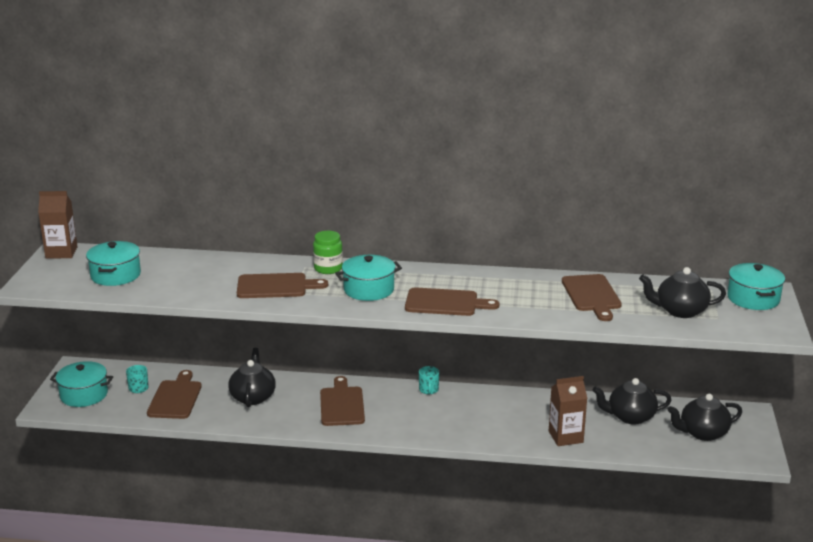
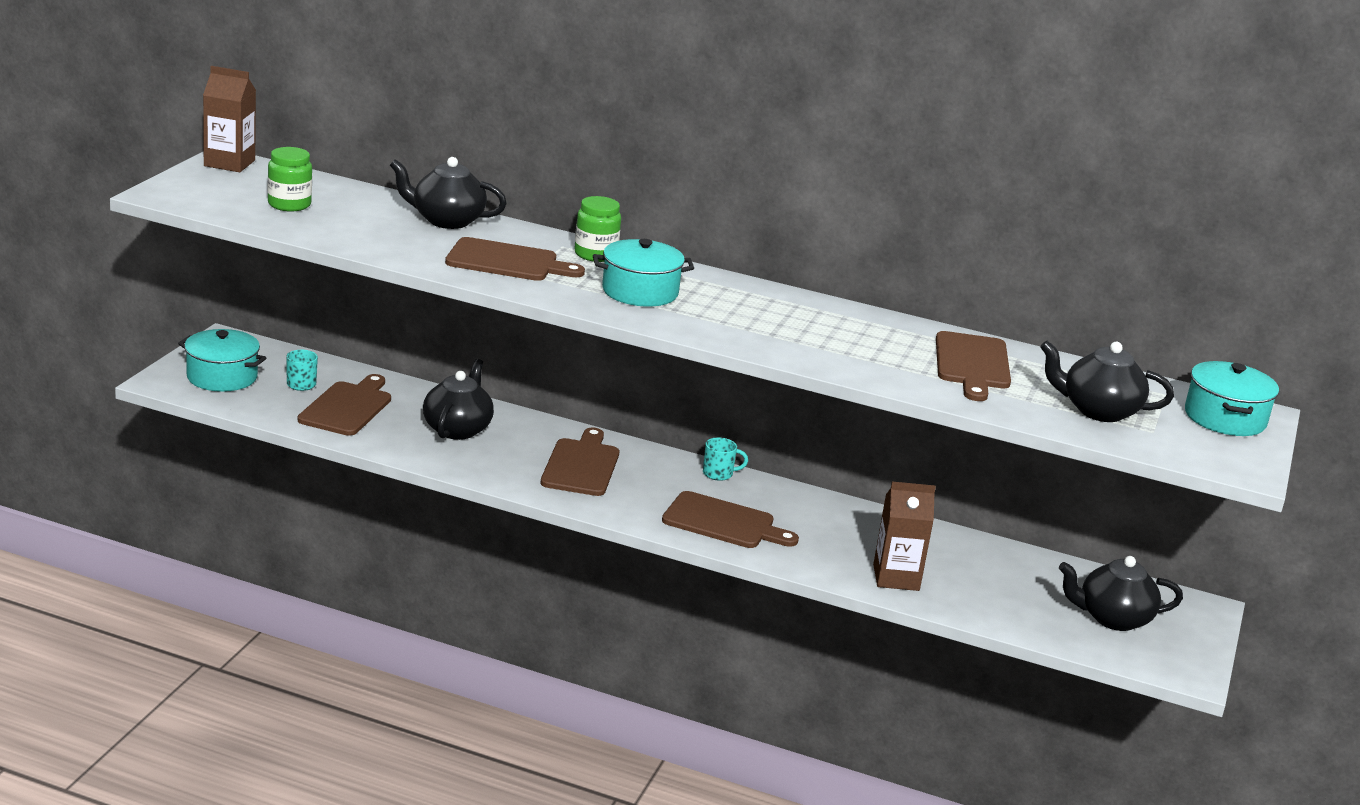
camera: 10 degrees right, 0 degrees up
(115, 275) = (289, 204): turquoise pot -> green jar
(428, 390) = (719, 474): turquoise mug -> turquoise mug turned 105 degrees counterclockwise
(445, 303) = (743, 330): brown cutting board -> brown cutting board (723, 522)
(630, 417) = (1009, 573): black teapot -> black teapot (446, 220)

